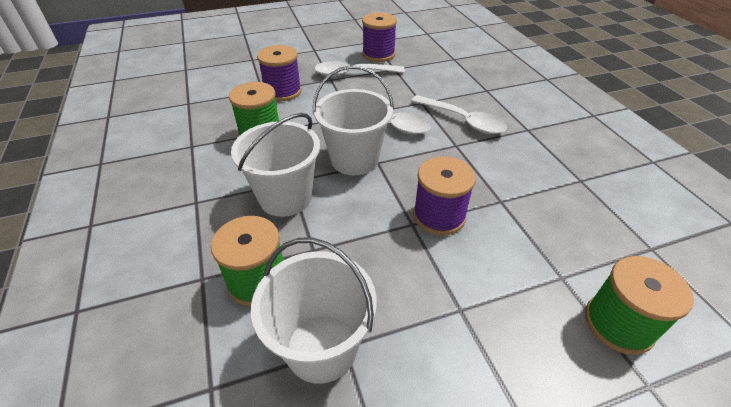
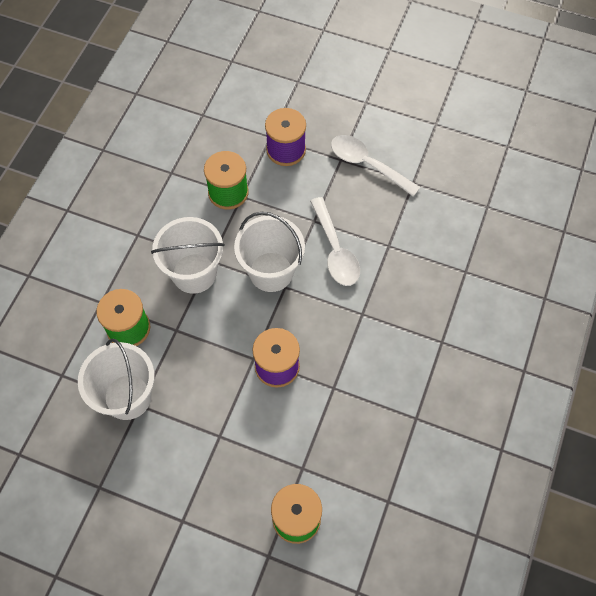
camera: 40 degrees right, 20 degrees up
(378, 54) = (420, 150): purple spool -> none
(463, 120) = (398, 292): white spoon -> none

